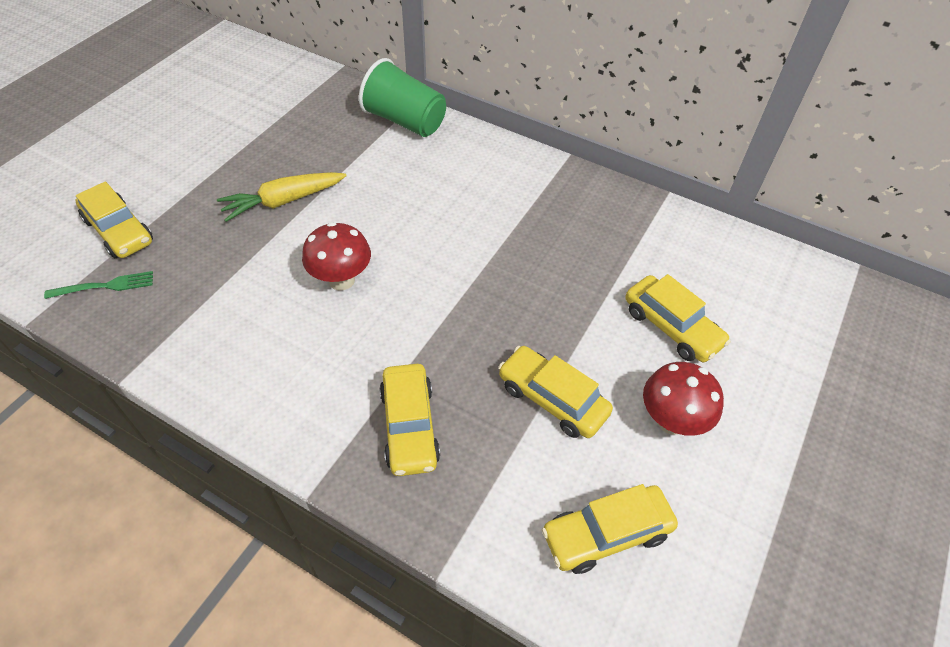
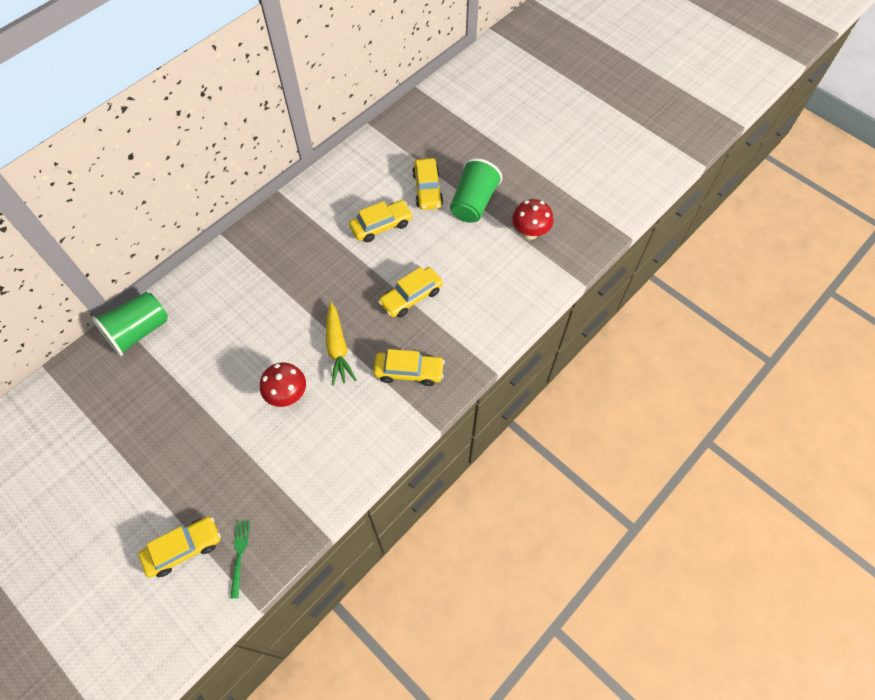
camera: 75 degrees left, 10 degrees up
(284, 201) = (196, 426): yellow carrot -> yellow carrot (337, 348)
(606, 534) = (491, 294): yellow car -> yellow car (427, 189)
(671, 421) = (439, 246): red mushroom -> red mushroom (530, 233)
(795, 460) = (473, 203): none -> green cup

